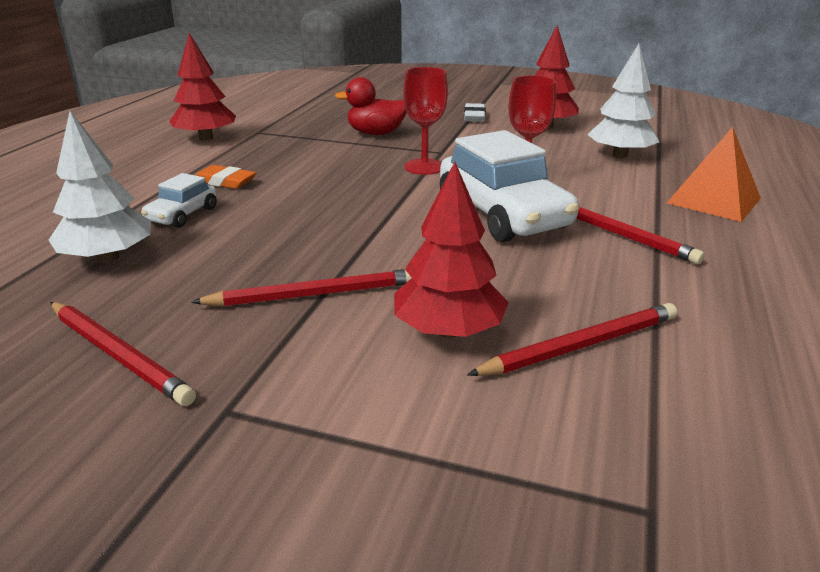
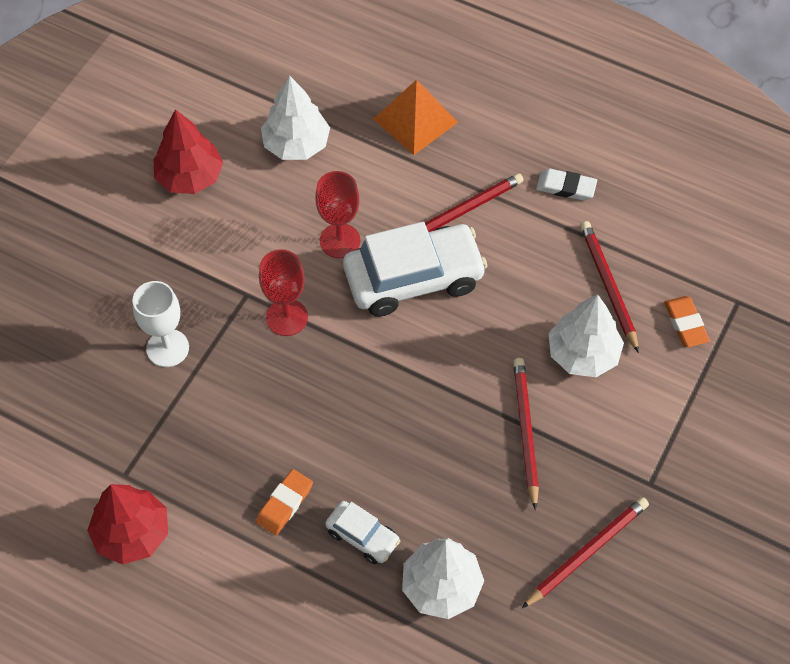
camera: 80 degrees left, 30 degrees up
(376, 133) = (167, 348): red duck -> white goblet
(448, 331) = (583, 354): red tree -> white tree
(474, 116) = (133, 237): white eraser -> white eraser (566, 187)
(556, 435) = (685, 324): none -> orange eraser

